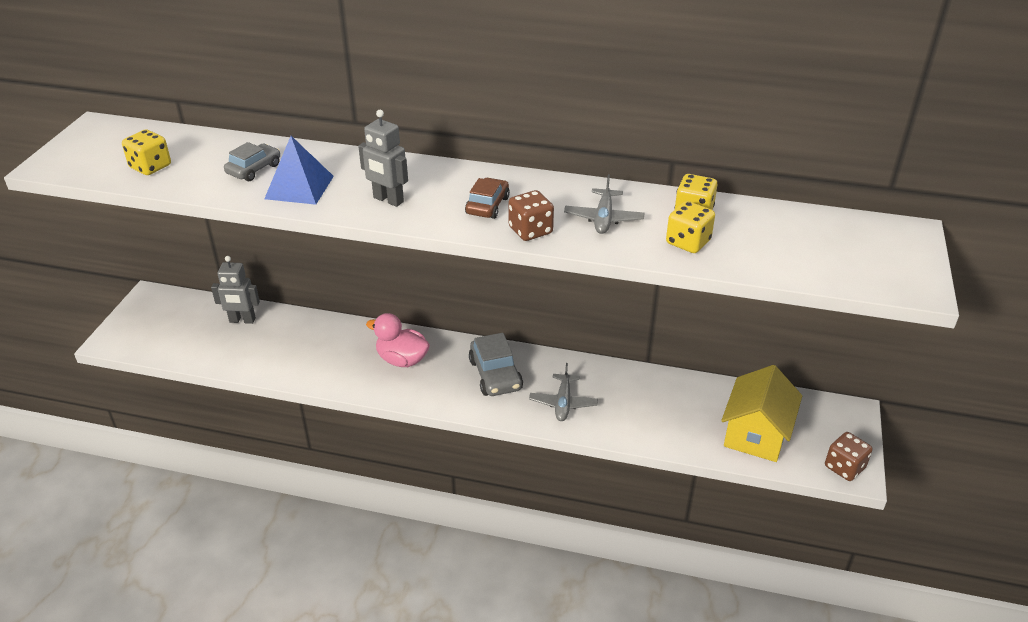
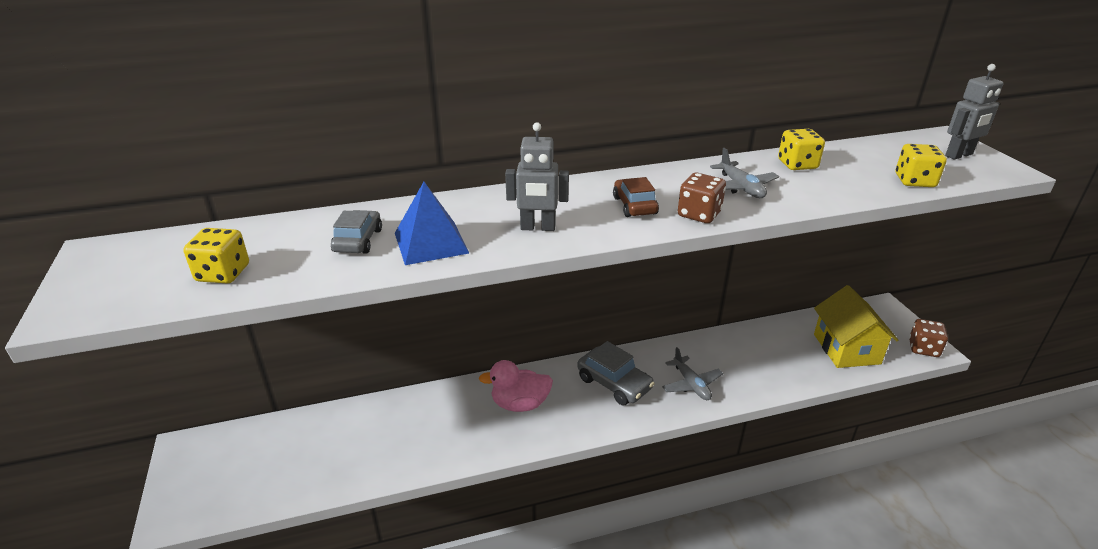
camera: 30 degrees left, 5 degrees down
(242, 320) = (320, 431): grey robot -> grey robot (959, 155)
(688, 242) = (826, 186): yellow dice -> yellow dice (914, 181)

